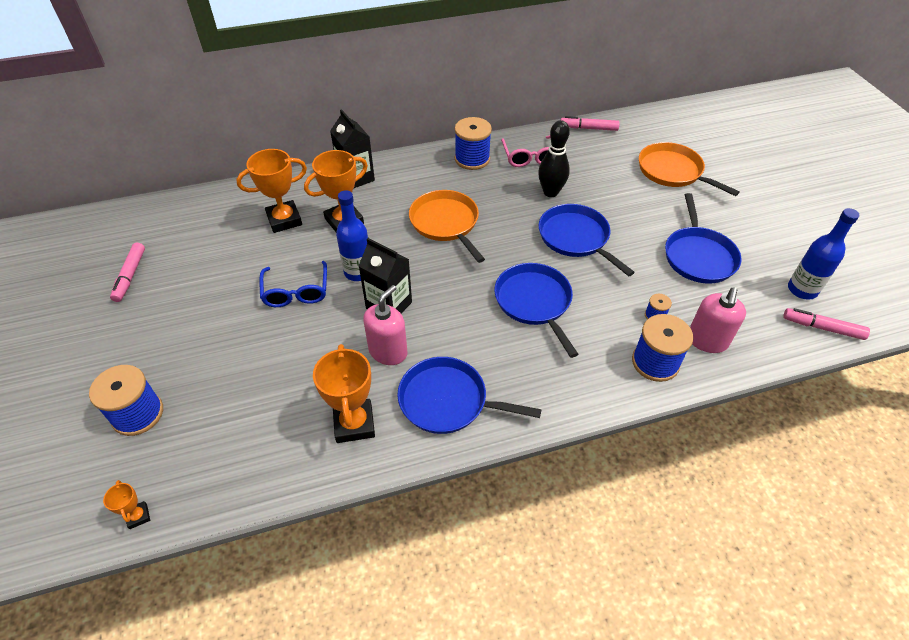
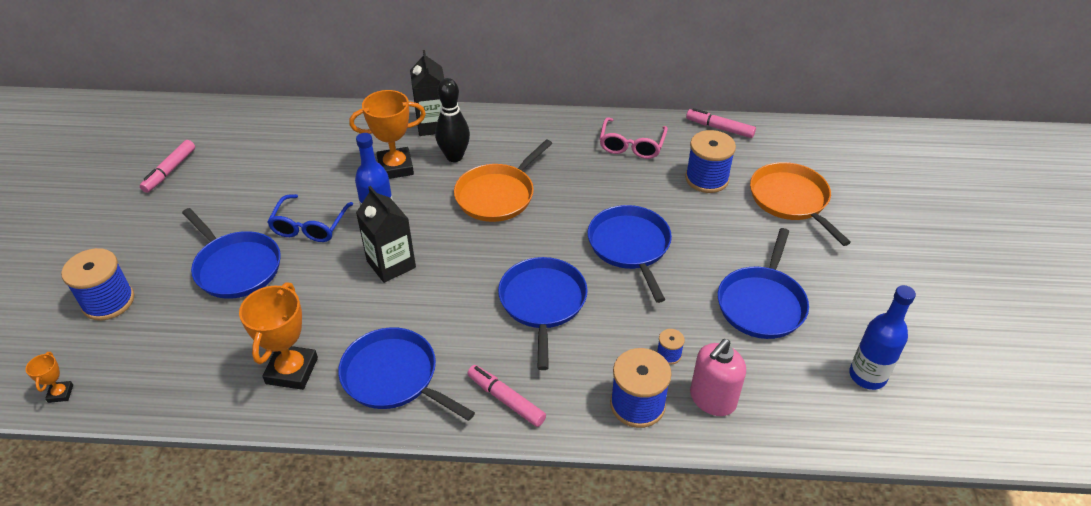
camera: 20 degrees right, 5 degrees down
(247, 346) = (236, 267): none -> blue pan
(284, 220) = (338, 151): orange trophy -> none
(388, 351) = (364, 310): pink soap dispenser -> none
(446, 223) = (498, 195): orange pan -> orange pan turned 135 degrees counterclockwise
(472, 159) = (566, 133): blue spool -> blue spool (706, 179)
(550, 192) = (632, 189): black bowling pin -> black bowling pin (454, 156)
(822, 328) = (865, 426): pink marker -> pink marker (506, 399)

